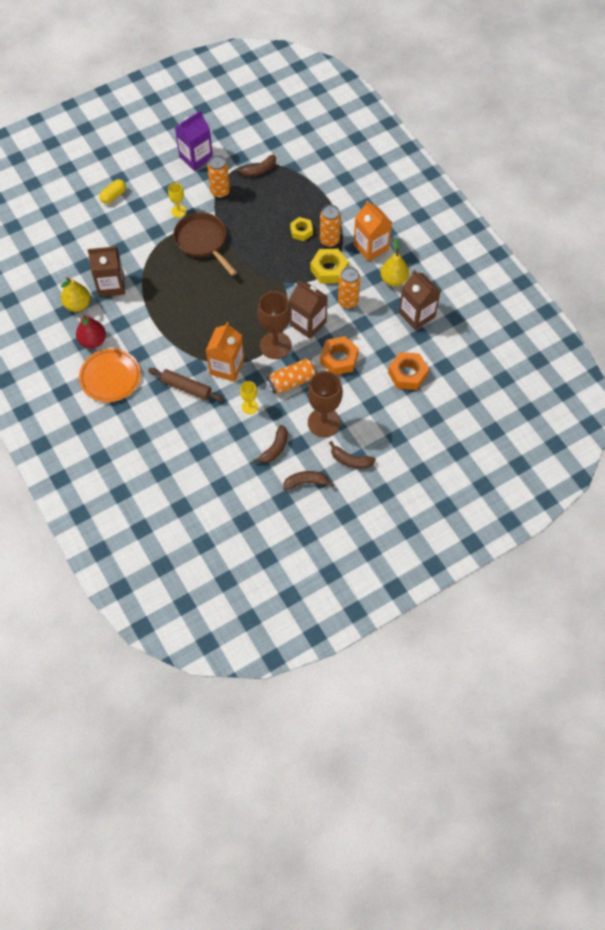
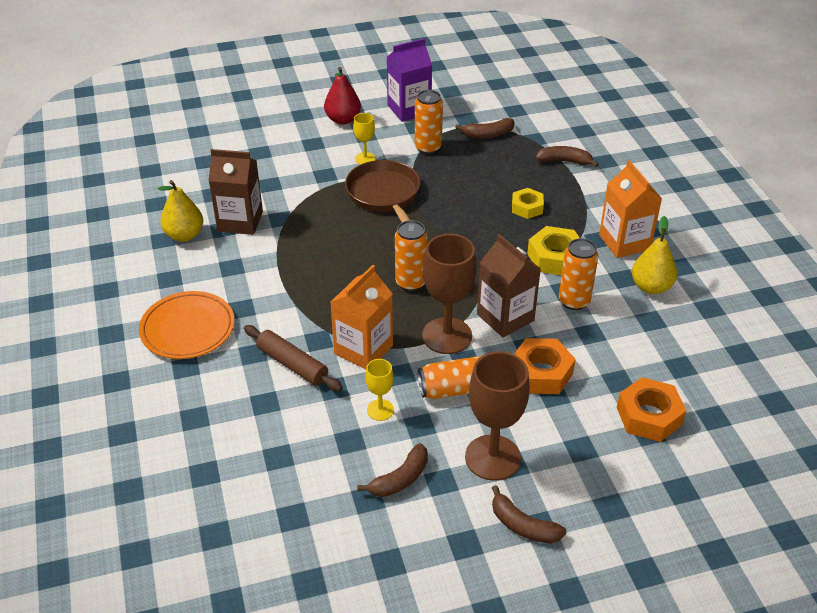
camera: 15 degrees right, 20 degrees down
(93, 341) = (184, 280): red pear -> red pear (343, 119)
(113, 196) = (287, 130): yellow capsule -> none
(306, 482) = (436, 544): brown banana -> brown banana (564, 161)
(329, 240) = (565, 224): orange can -> orange can (411, 283)
(417, 315) = (679, 338): brown carton -> none

